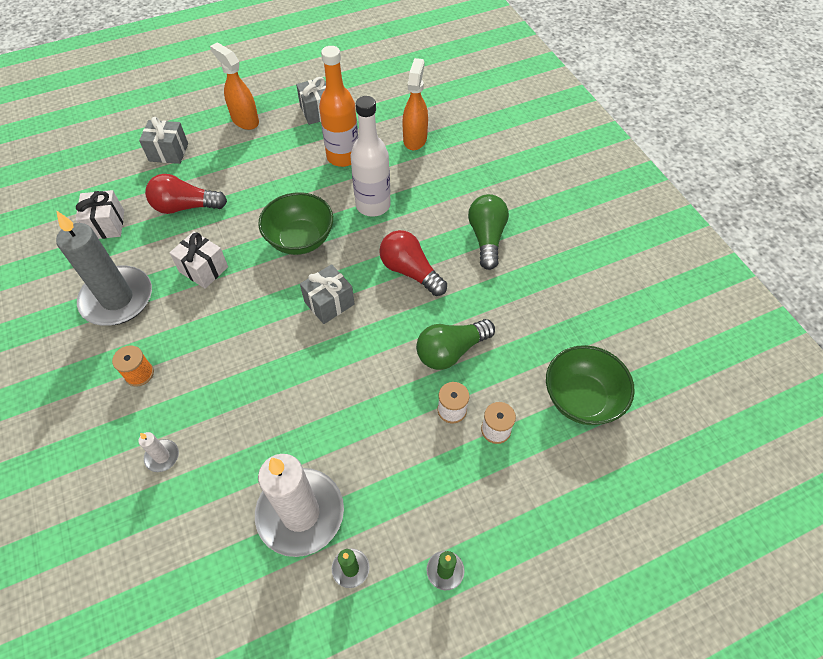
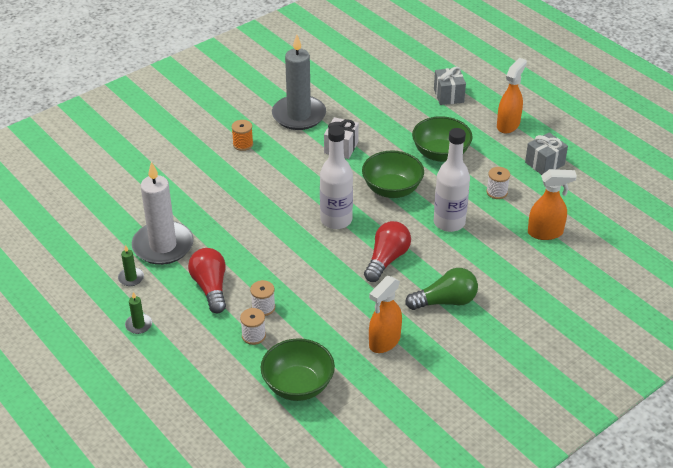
camera: 75 degrees right, 15 degrees down
(106, 225) = (361, 89): white gift -> none
(162, 456) = (186, 173): white candle -> none
(185, 207) = (396, 121): red light bulb -> red light bulb (210, 287)
(262, 184) = (440, 154): none -> green bowl
(329, 303) = (336, 220): grey gift -> white bottle
(343, 157) = (497, 192): orange bottle -> white spool
(451, 351) = (316, 298): green light bulb -> none
(532, 303) = (384, 342): none -> orange spray bottle

